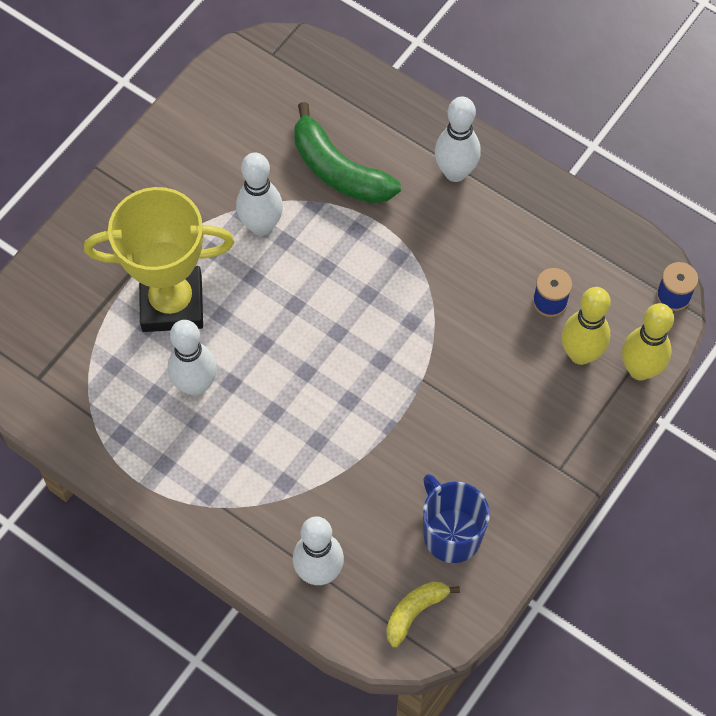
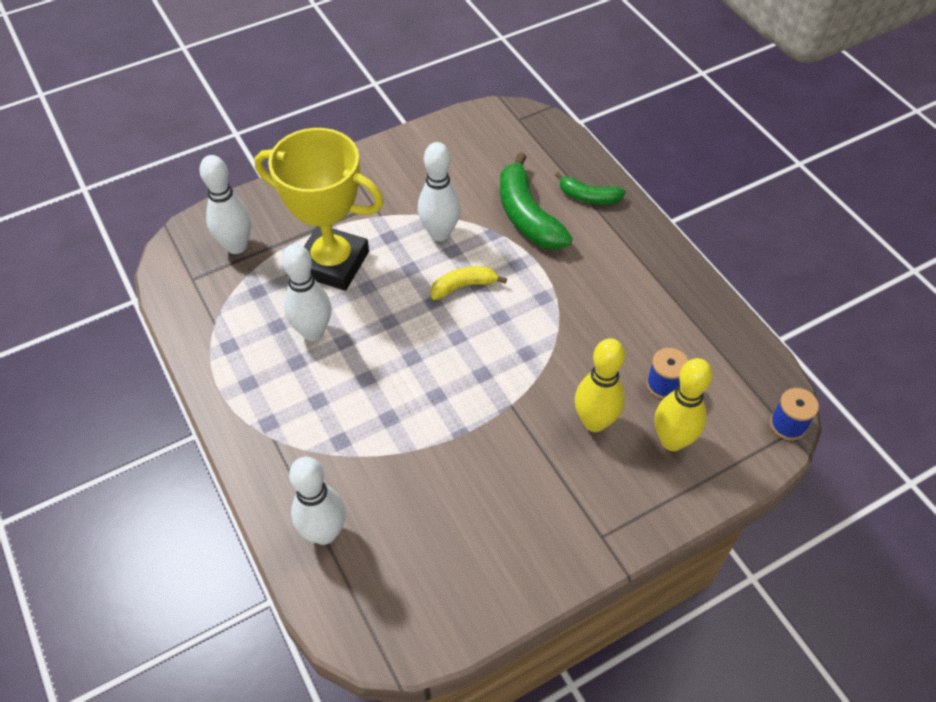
camera: 25 degrees right, 10 degrees down
(389, 124) = (588, 197): none -> green banana
(415, 612) = (392, 611): yellow banana -> yellow banana (463, 286)
(451, 534) = (466, 552): blue mug -> none
(455, 172) = (627, 251): white bowling pin -> white bowling pin (236, 246)
(640, 369) = (725, 477): yellow bowling pin -> yellow bowling pin (594, 422)

